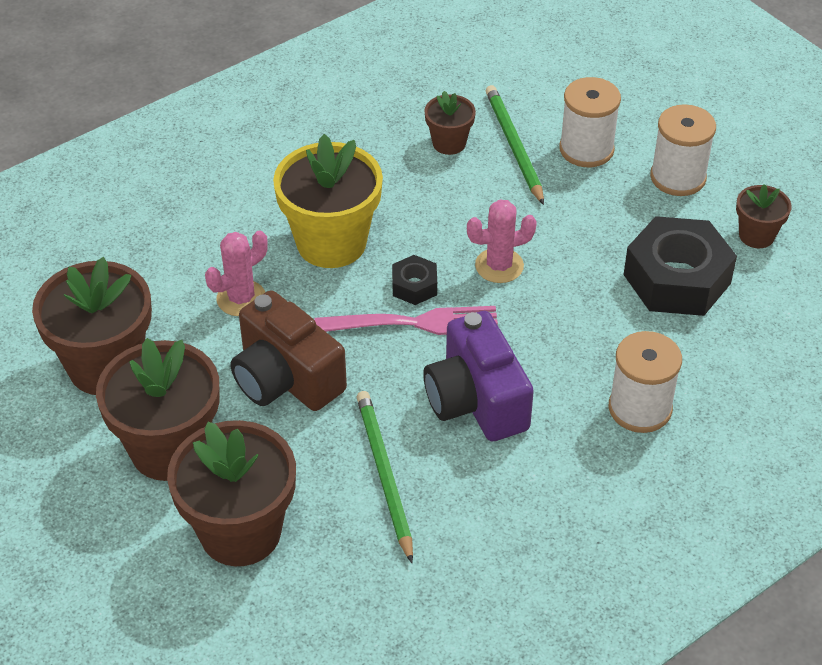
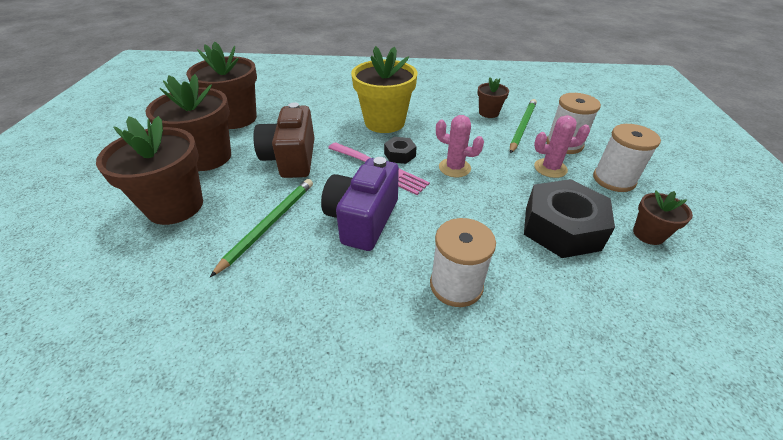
camera: 40 degrees right, 5 degrees down
(241, 298) = (319, 122): pink cactus -> pink cactus (550, 168)

